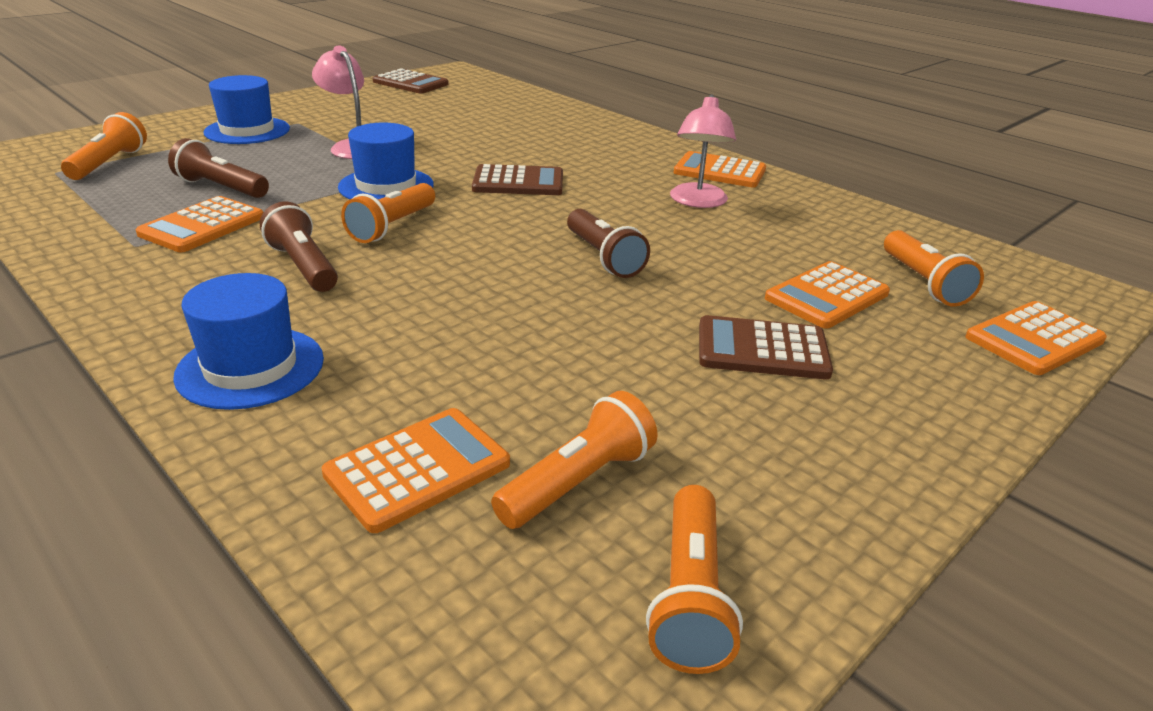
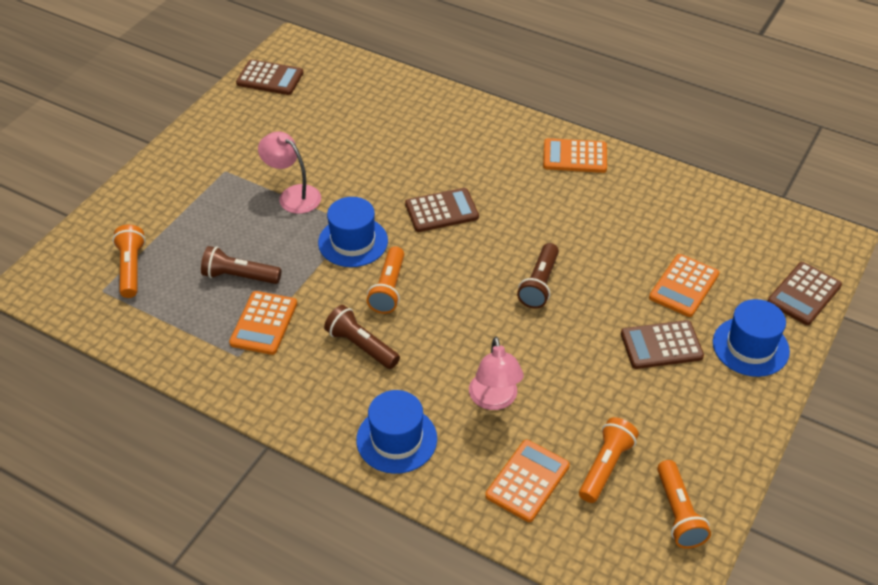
camera: 15 degrees left, 15 degrees up
(247, 131) = (195, 194): blue hat -> blue hat (750, 346)
(603, 257) = (539, 284): brown flashlight -> brown flashlight turned 60 degrees clockwise
(697, 202) = (574, 202): pink lamp -> pink lamp (494, 400)
(923, 282) = (736, 256): orange flashlight -> none
(1034, 339) = (804, 294): orange calculator -> brown calculator

